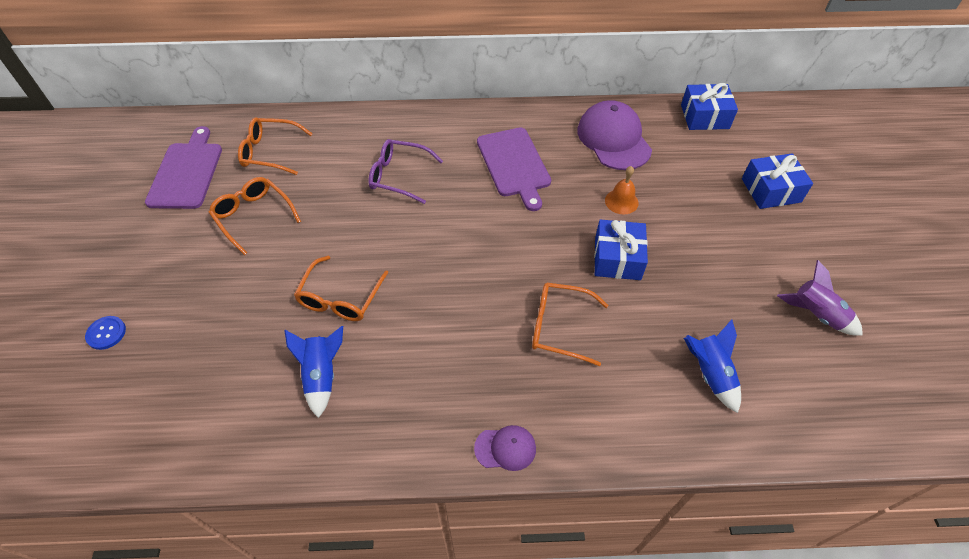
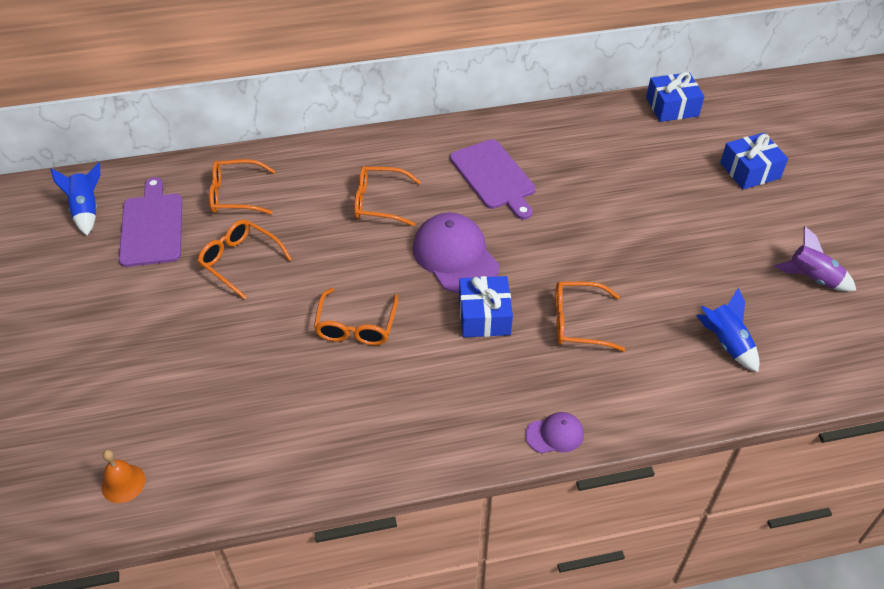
camera: 10 degrees left, 5 degrees down
(106, 333) = (126, 392): blue button -> none
(322, 375) = (360, 398): blue rocket -> blue rocket (87, 210)
(398, 176) = (379, 202): purple glasses -> orange glasses
(613, 139) = (587, 140): purple cap -> purple cap (455, 256)
(617, 258) = (618, 253): blue gift -> blue gift (484, 316)
(621, 201) = (609, 199): orange bell -> orange bell (123, 483)

